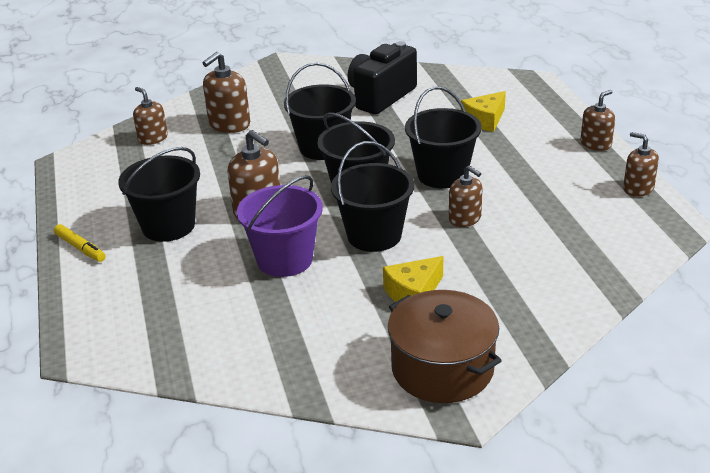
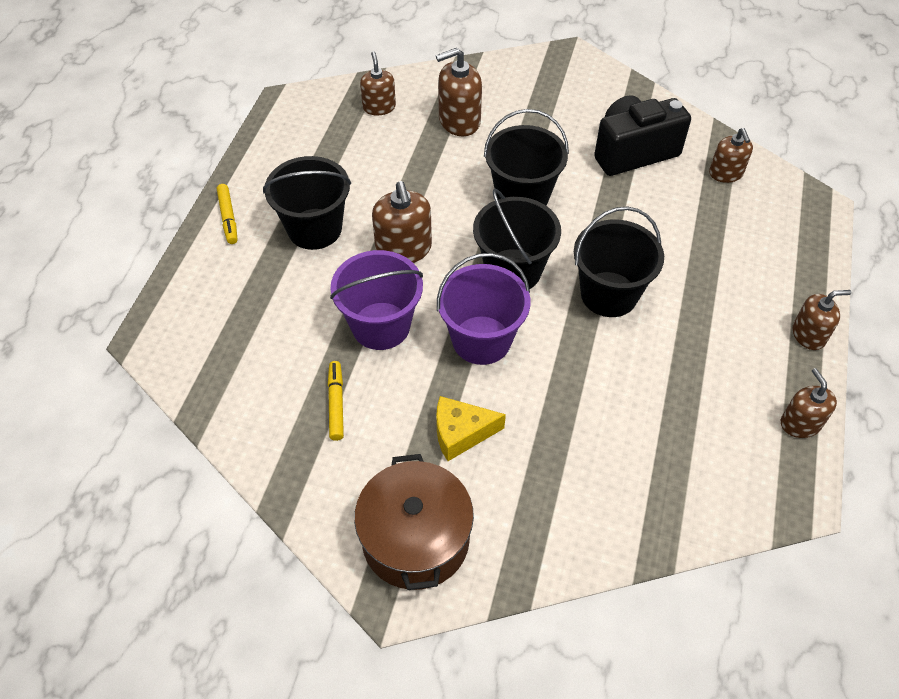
camera: 30 degrees right, 20 degrees up
(294, 319) = (336, 404): none -> yellow marker
(374, 235) = (481, 340): black bucket -> purple bucket
(465, 218) = (584, 365): brown soap dispenser -> brown soap dispenser (726, 173)
(485, 120) = (715, 239): yellow cheese -> none

